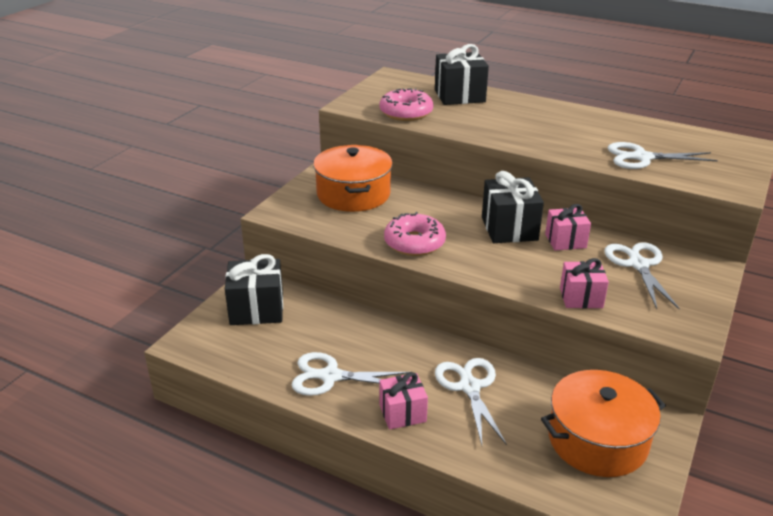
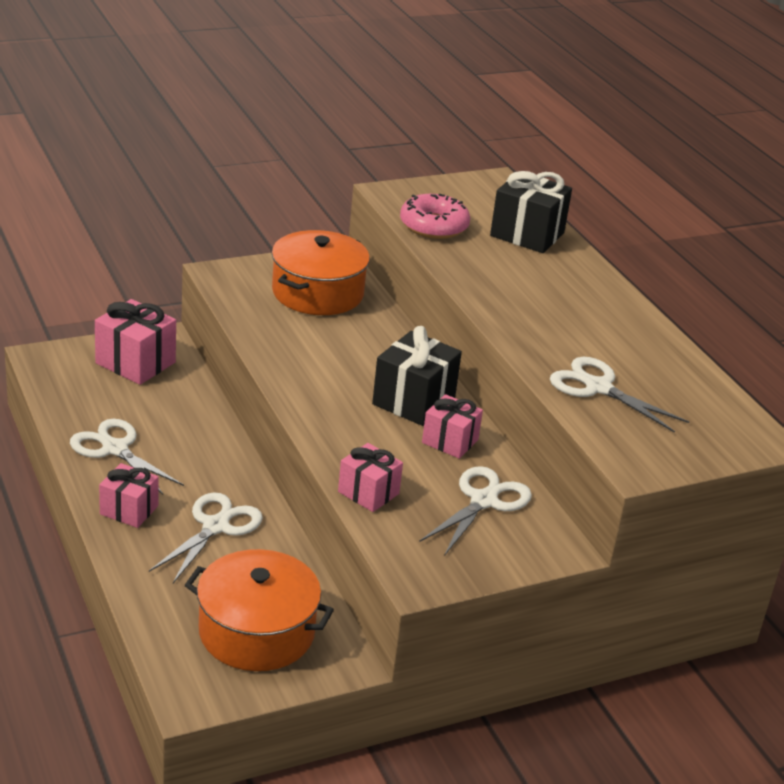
camera: 35 degrees right, 0 degrees up
(257, 309) = (135, 363): black gift -> pink gift
(414, 243) = (298, 364): pink donut -> none

